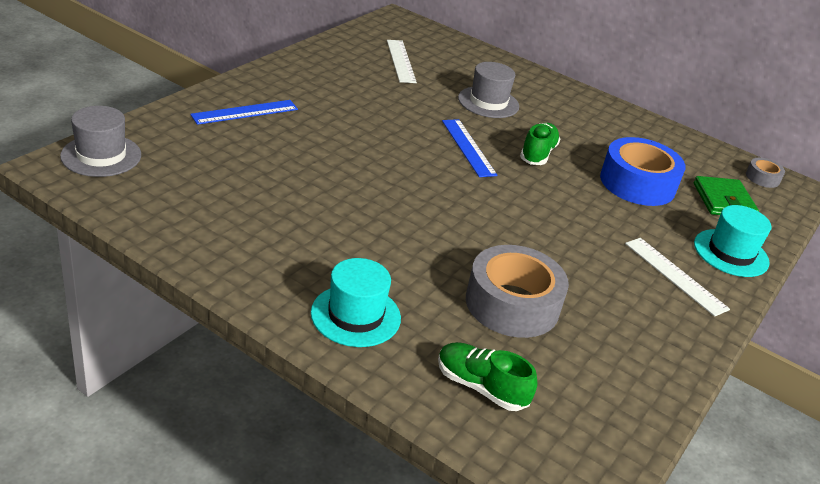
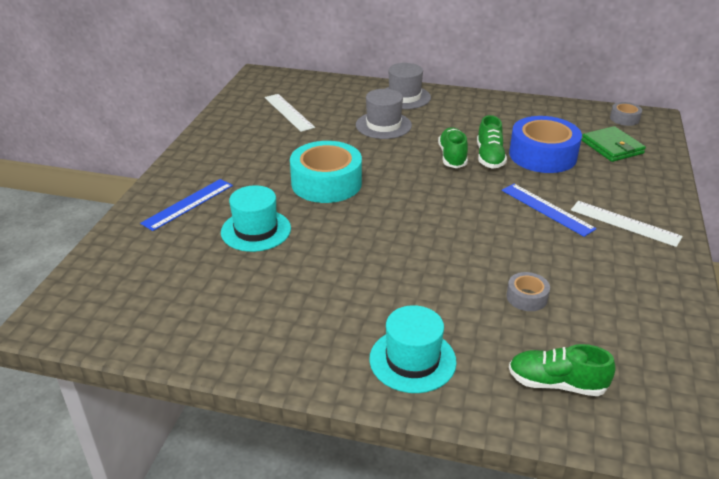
camera: 15 degrees left, 0 degrees up
(101, 155) = (83, 294): grey hat -> grey hat (404, 97)
(390, 136) = (326, 183): none -> turquoise tape
(468, 147) = (395, 170): blue ruler -> blue ruler (547, 209)
(512, 304) = (526, 297): grey tape -> grey tape, size x0.47
(577, 167) = (489, 157): none -> green shoe
(731, 253) = (648, 189): turquoise hat -> turquoise hat (256, 230)

